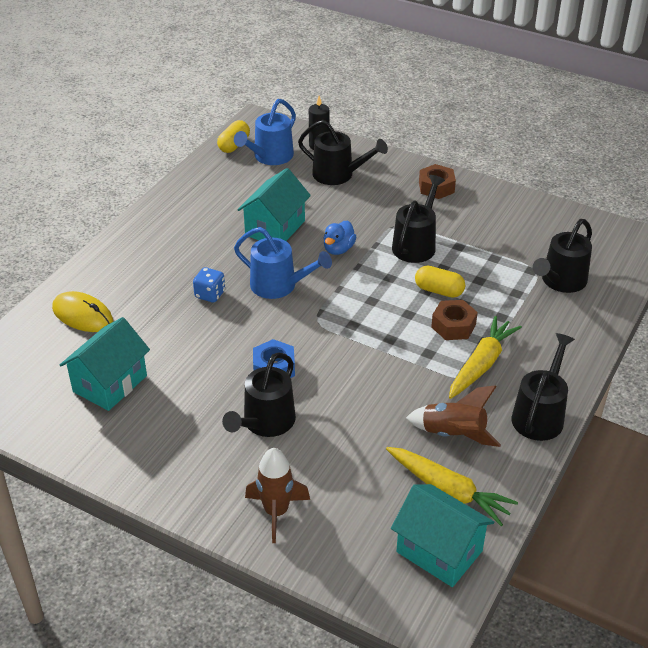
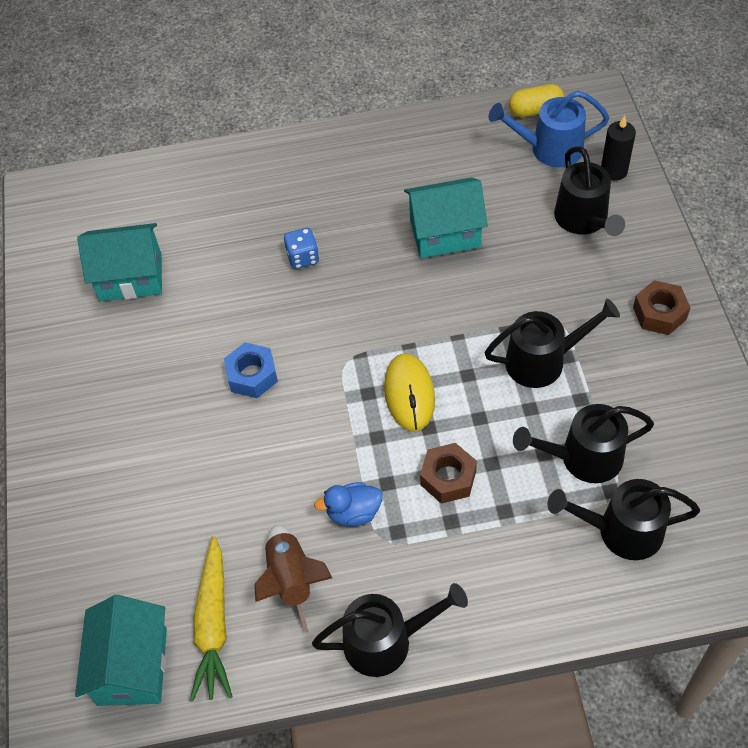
camera: 55 degrees right, 15 degrees up
(82, 315) = (193, 195): yellow mouse -> yellow mouse (409, 394)
(265, 423) = (178, 420): black watering can -> black watering can (583, 458)
(276, 512) = (82, 505): brown rocket -> none
(279, 286) = (366, 298): blue watering can -> none
(338, 249) = (467, 304): blue duck -> blue duck (353, 512)
(439, 290) = (490, 429): yellow capsule -> none
(481, 364) = (413, 540): yellow carrot -> none

